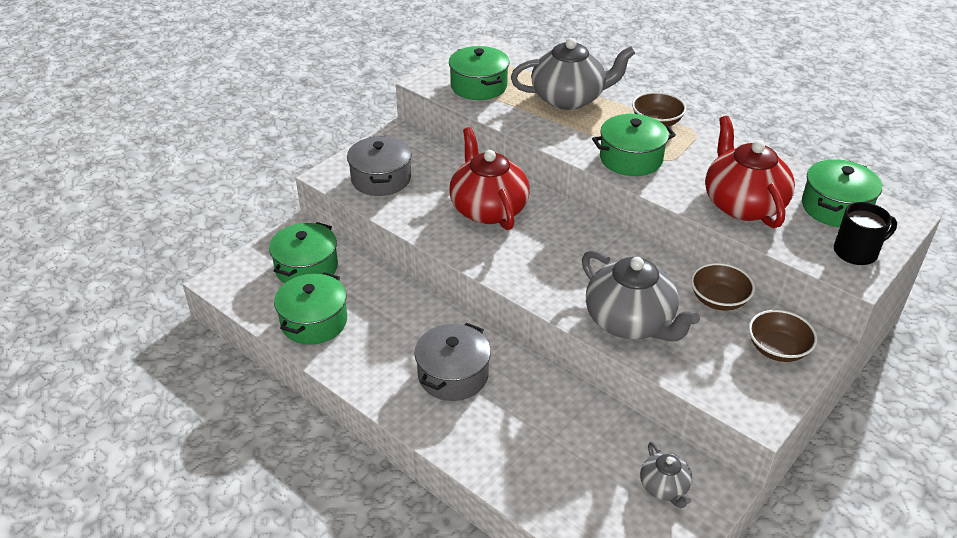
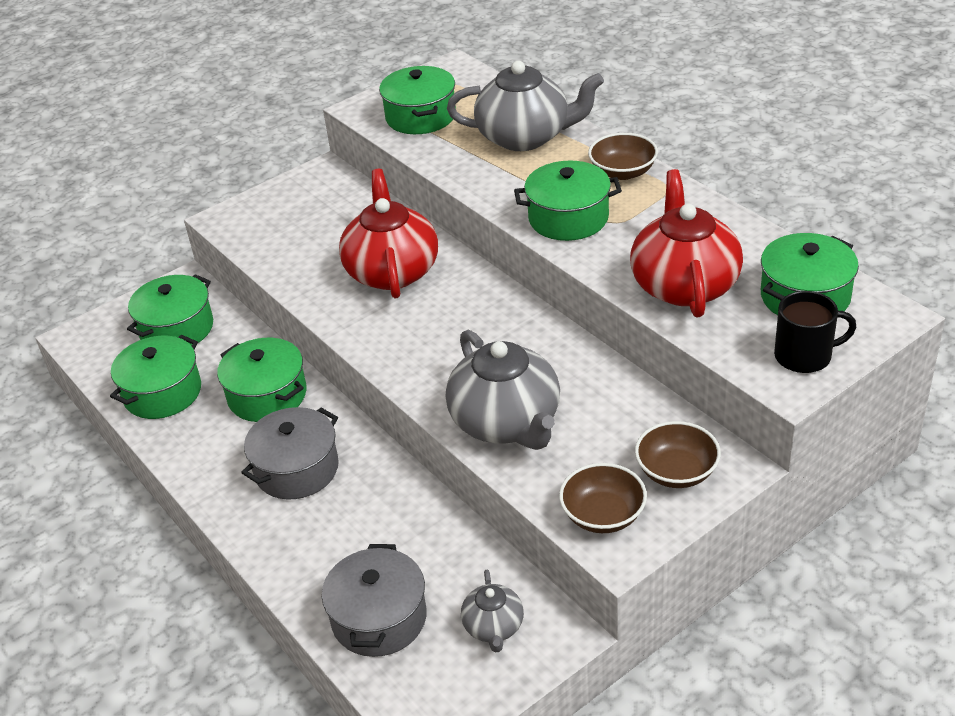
camera: 15 degrees right, 0 degrees up
(381, 179) = (280, 227): grey pot -> grey pot (379, 618)
(405, 317) = (267, 395): none -> green pot
(718, 300) = (629, 404): brown bowl -> brown bowl (603, 515)

